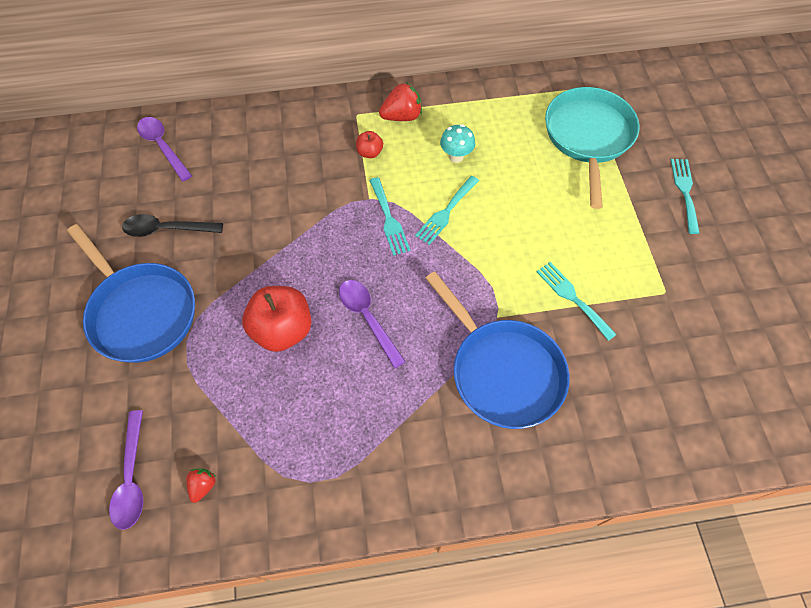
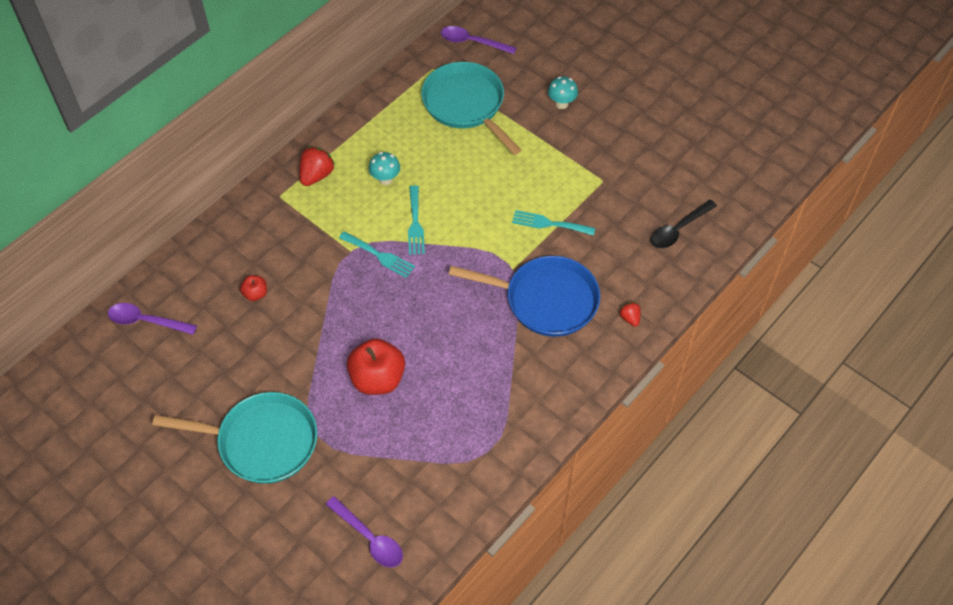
camera: 40 degrees left, 5 degrees down
(141, 312) = (262, 442): blue pan -> turquoise pan
(166, 229) = (218, 376): black spoon -> black spoon (678, 230)
(203, 486) = (422, 506): red strawberry -> red strawberry (630, 318)
(367, 318) = (428, 330): purple spoon -> purple spoon (472, 42)
(369, 152) = (318, 218): red apple -> red apple (255, 294)
(685, 191) = (561, 104): turquoise fork -> turquoise mushroom

